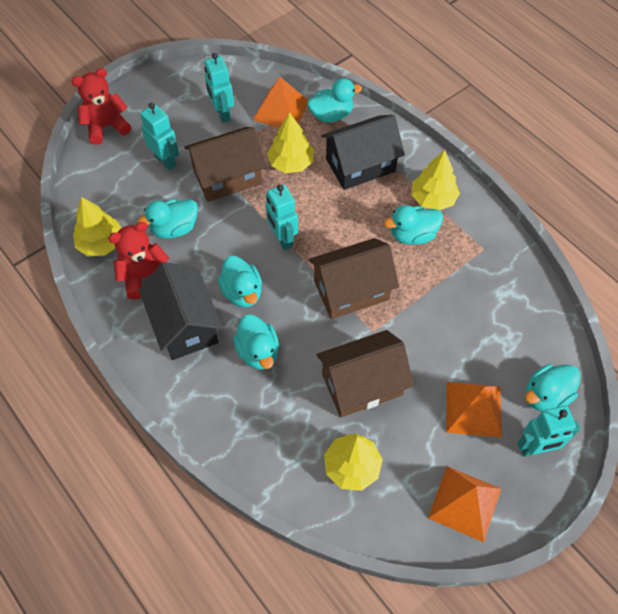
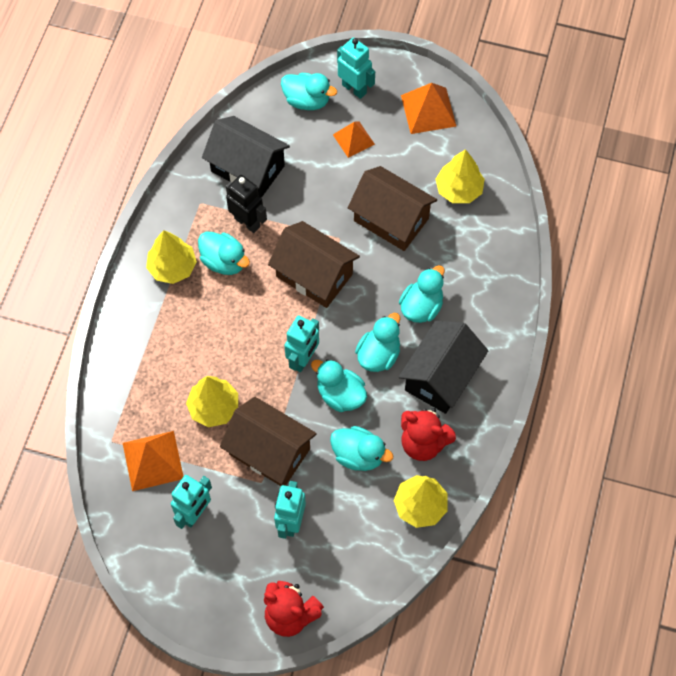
camera: 125 degrees left, 5 degrees up
(331, 115) = (128, 410): turquoise duck -> turquoise duck (340, 395)
(360, 165) = (174, 347): black house -> black house (247, 168)
(439, 271) = (247, 222): none -> black robot
(473, 409) = (353, 139): orange pyramid -> orange pyramid, size x0.66

